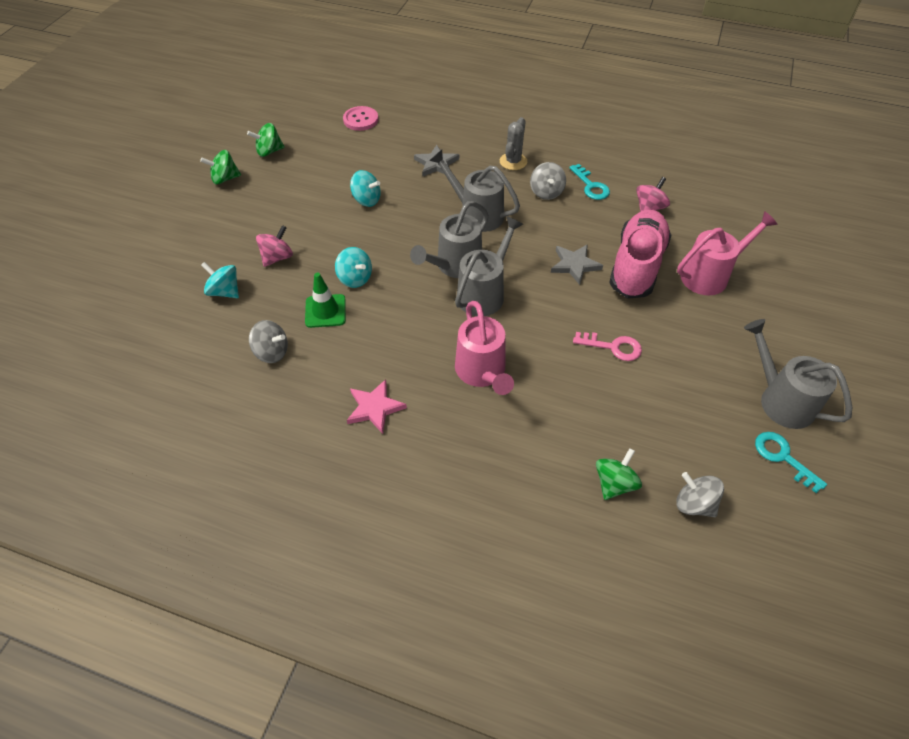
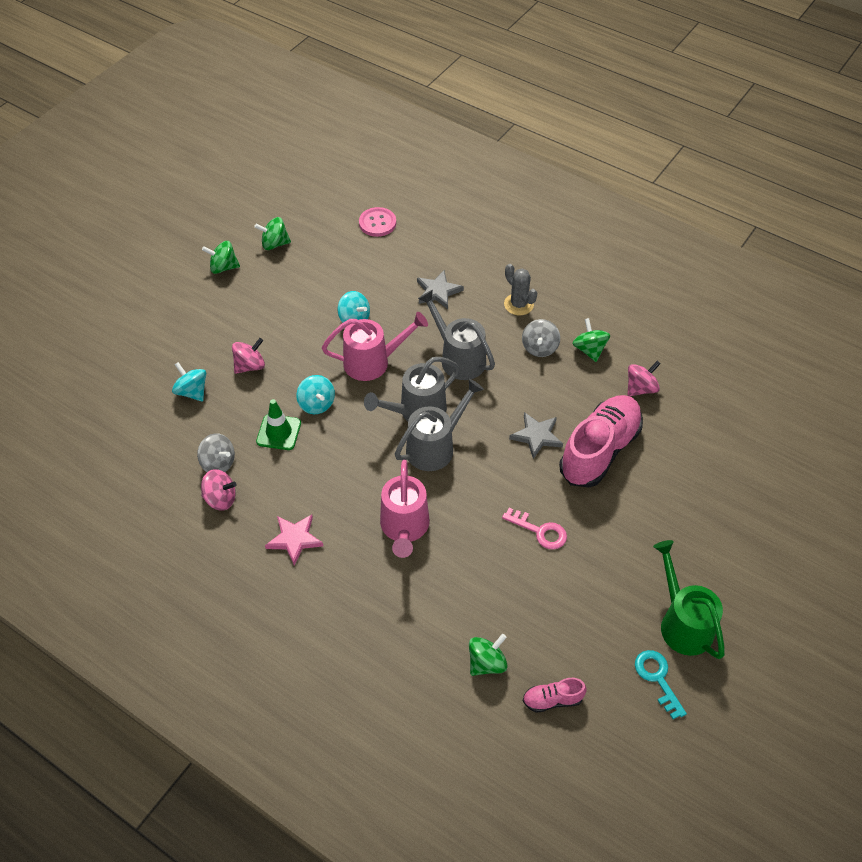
camera: 15 degrees right, 0 degrees up
(284, 385) = (220, 499): none -> pink spinning top
(513, 161) = (518, 304): grey cactus -> grey cactus turned 75 degrees counterclockwise
(591, 186) = (589, 350): turquoise key -> green spinning top
(694, 504) = (552, 700): grey spinning top -> pink shoe
(710, 275) = (671, 477): pink watering can -> pink watering can (373, 362)
(780, 399) = (682, 622): grey watering can -> green watering can

